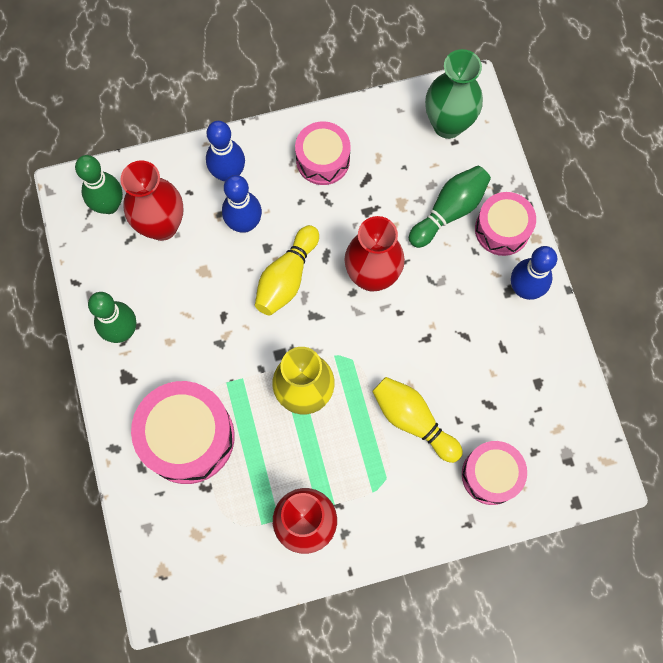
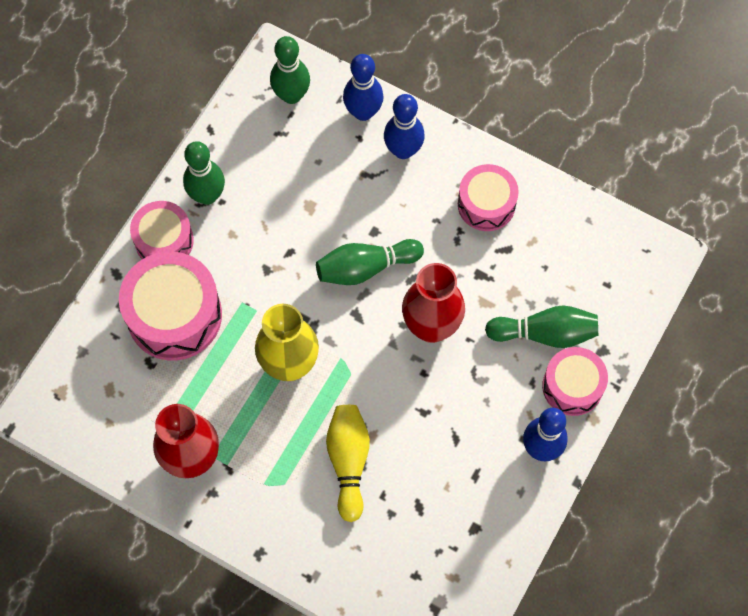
camera: 45 degrees right, 5 degrees down
(162, 226) = (314, 145): red vase -> none
(244, 223) = (376, 198): blue bowling pin -> blue bowling pin (363, 112)
(287, 278) = (365, 268): yellow bowling pin -> green bowling pin
(448, 125) = (616, 266): green vase -> none
(491, 475) = (364, 559): pink drum -> pink drum (164, 241)

